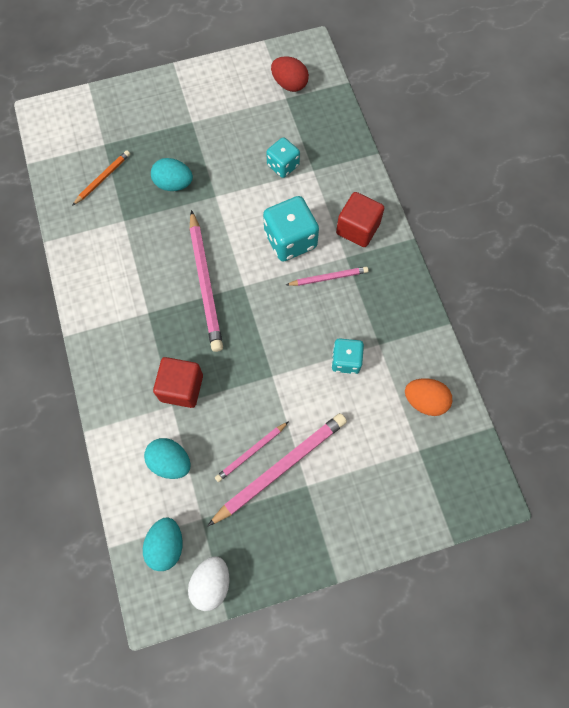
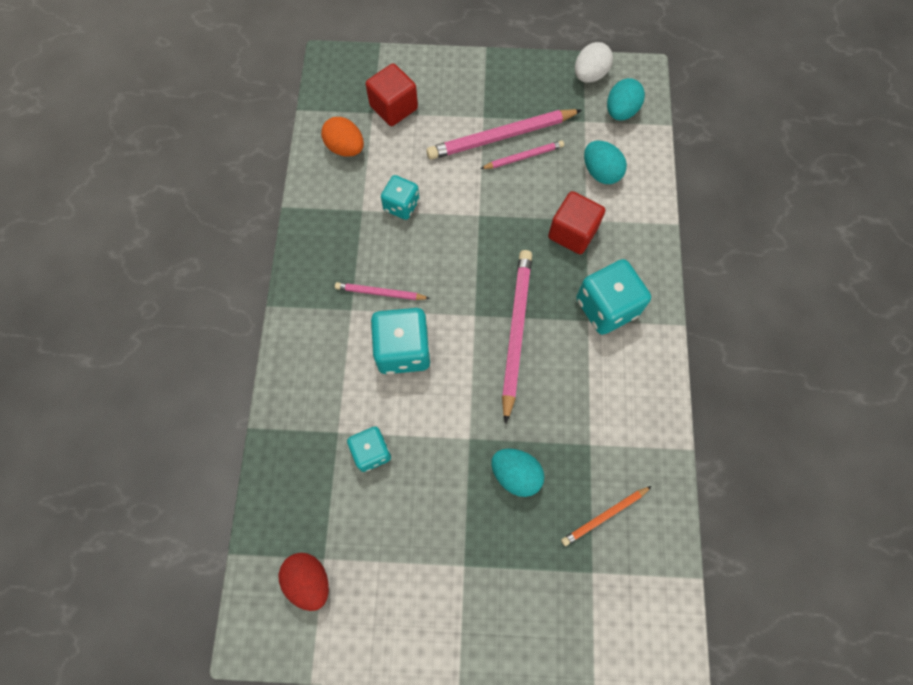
camera: 160 degrees left, 0 degrees up
(135, 329) = (606, 307): none -> turquoise dice
(357, 229) = (322, 337): red cube -> red cube (393, 107)

